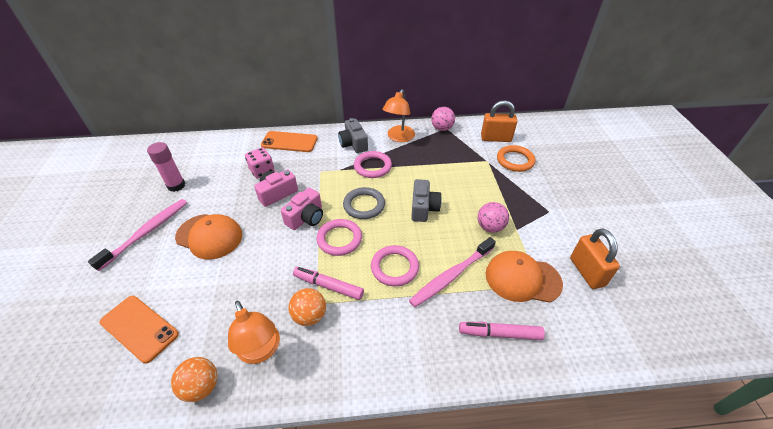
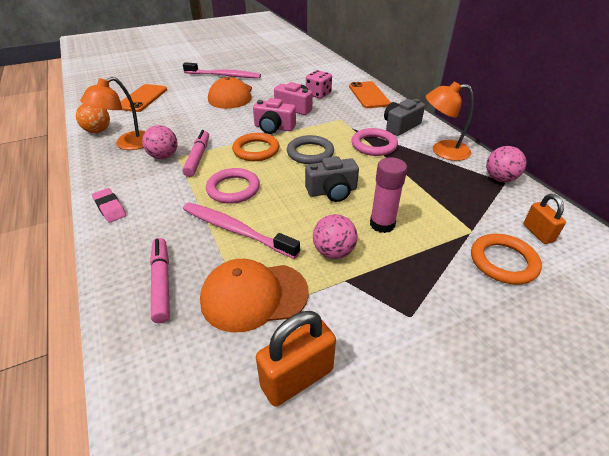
camera: 70 degrees right, 5 degrees down
(176, 186) = (276, 70): pink glue stick -> pink glue stick (382, 224)
(309, 316) = (164, 156): orange ball -> pink ball
(339, 239) = (256, 150): pink ring -> orange ring
(385, 372) = (110, 208): none -> pink eraser
(496, 138) = (538, 233): orange padlock -> orange padlock, size x0.64
(522, 279) = (254, 296): orange cap -> orange cap turned 90 degrees counterclockwise

